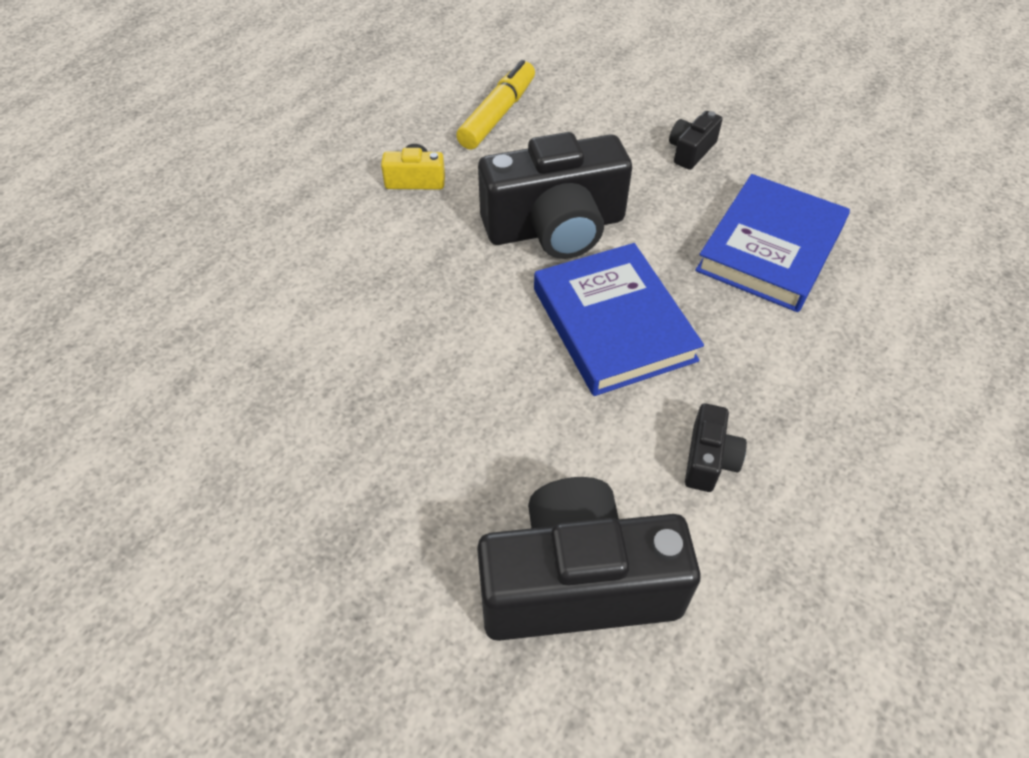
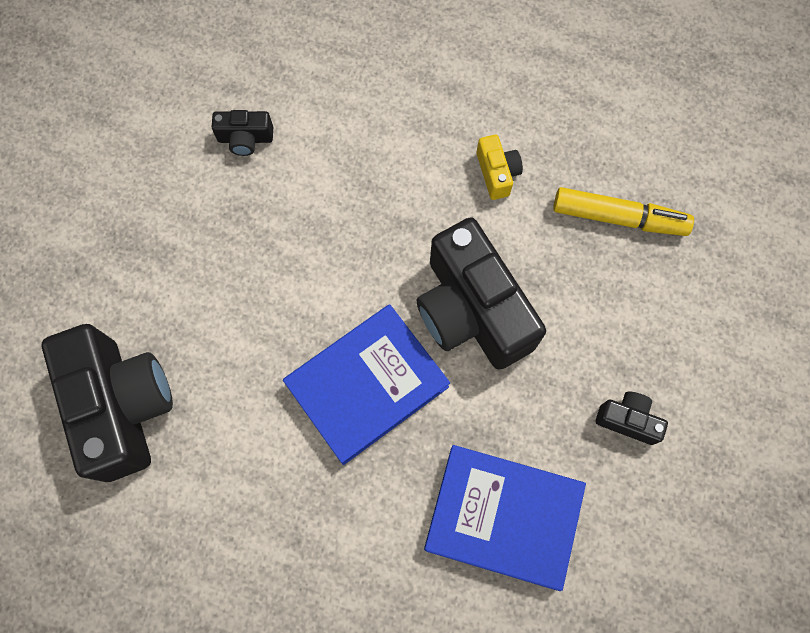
camera: 75 degrees right, 20 degrees up
(709, 459) = (245, 486): black camera -> black camera (245, 139)

